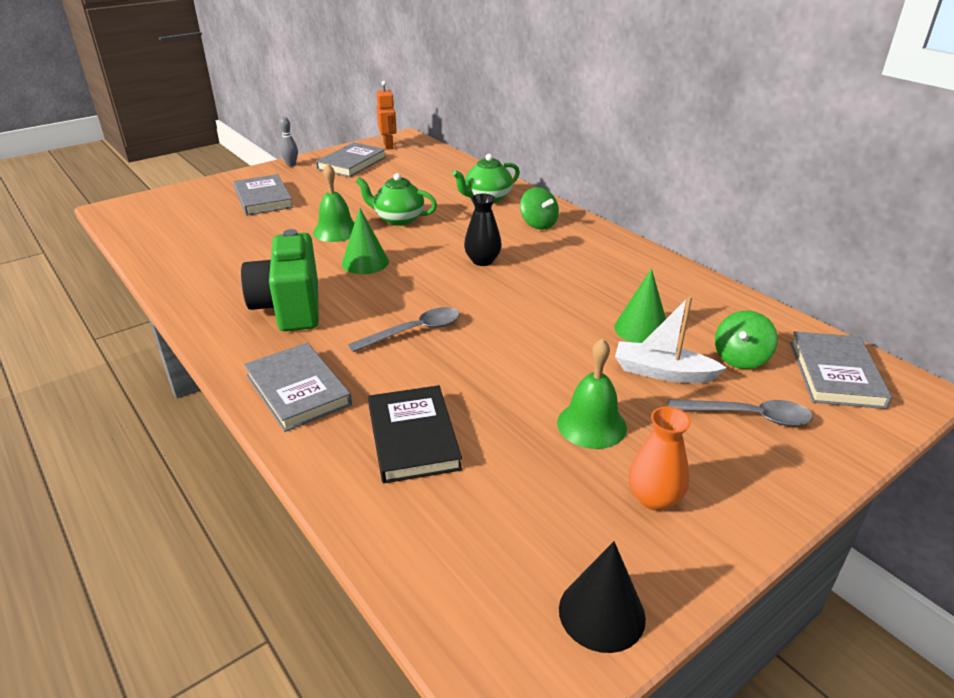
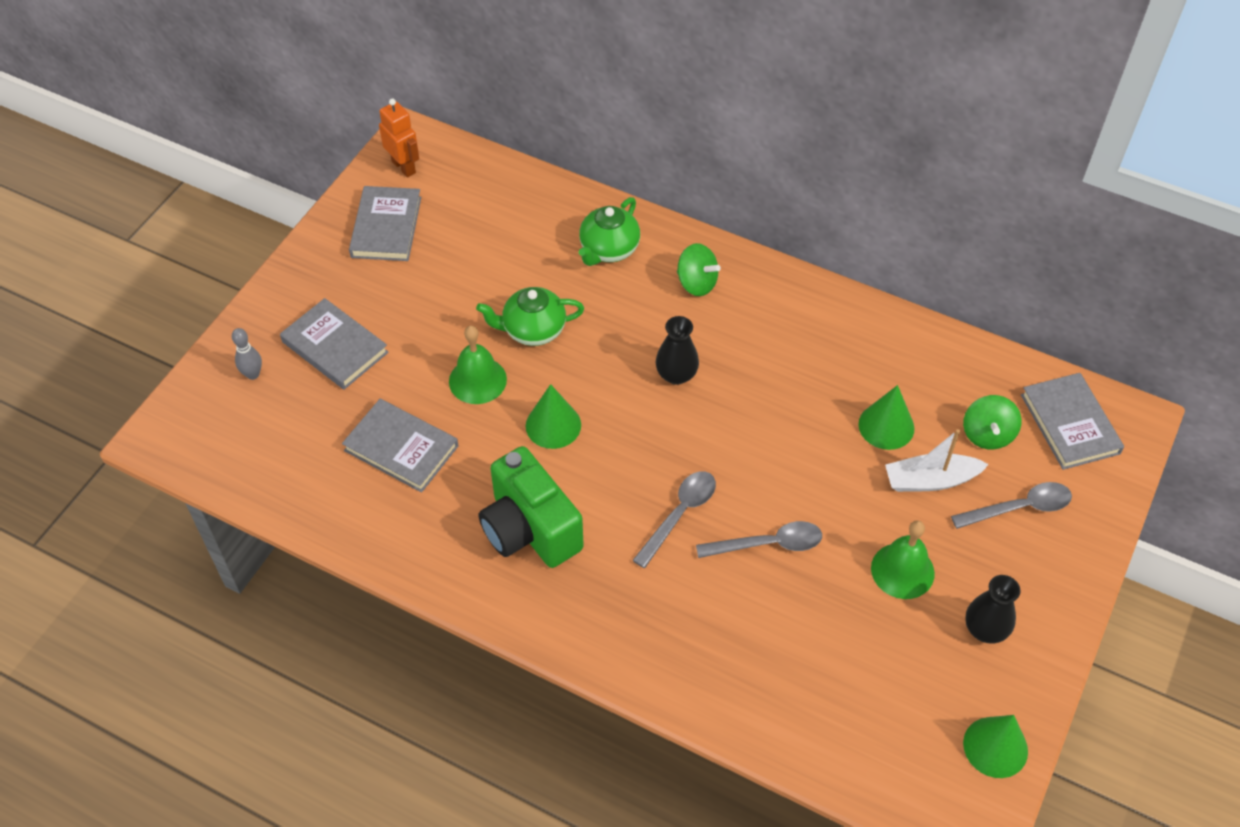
camera: 25 degrees left, 20 degrees up
(291, 165) = (307, 258): grey bowling pin -> grey bowling pin (253, 374)
(298, 390) = (628, 636): grey book -> grey book (401, 448)
(413, 437) = (767, 647): black book -> none
(474, 370) = (768, 544): none -> grey spoon
(601, 613) = (995, 747): black cone -> green cone
(654, 498) = (985, 629): orange vase -> black vase

